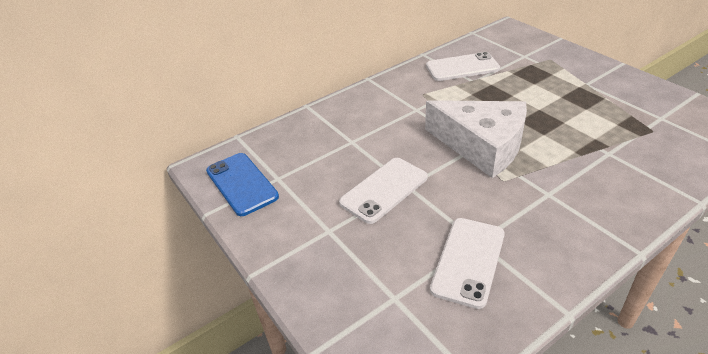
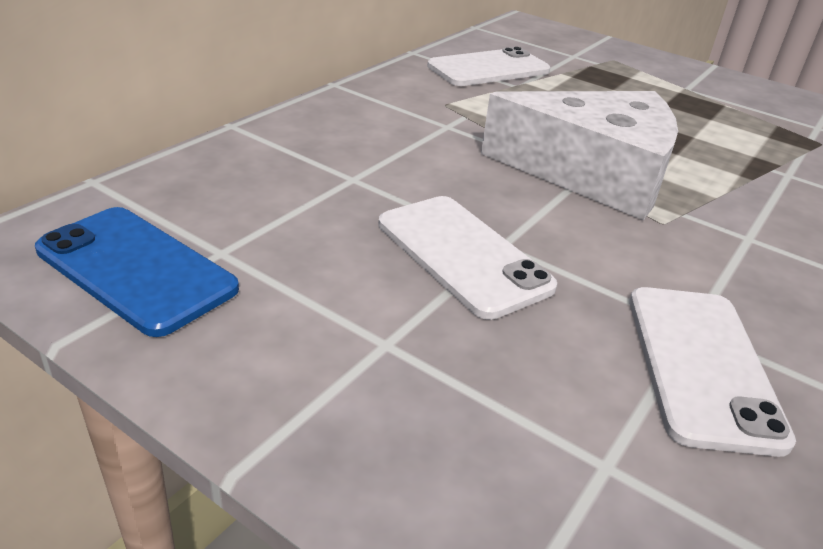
camera: 25 degrees left, 5 degrees down
(384, 190) = (462, 255): white phone -> white phone turned 60 degrees counterclockwise

